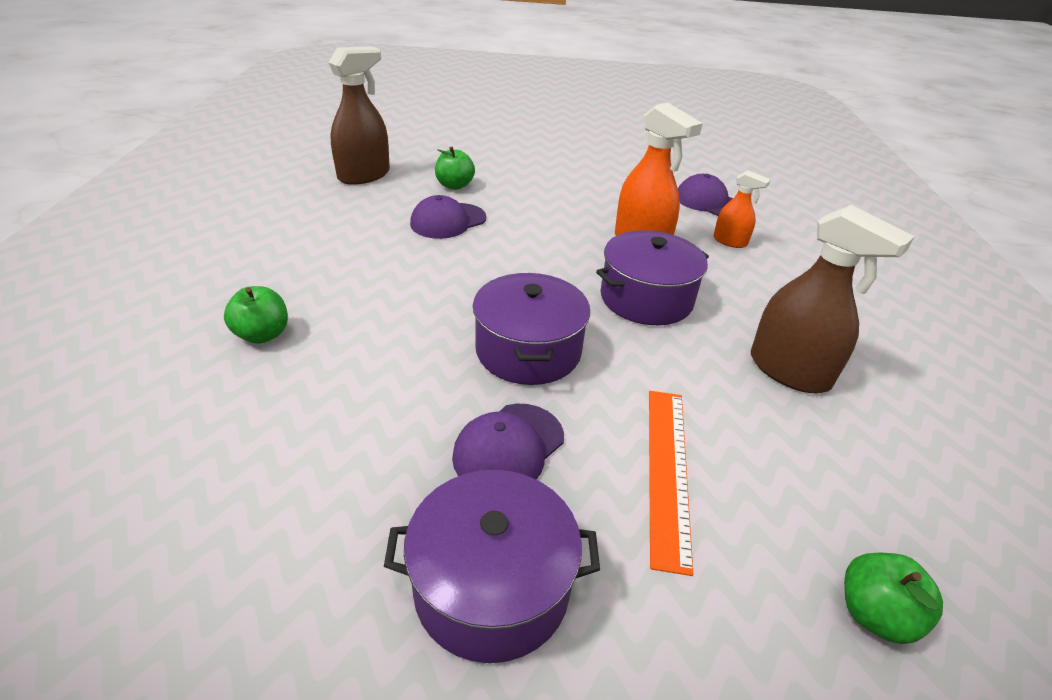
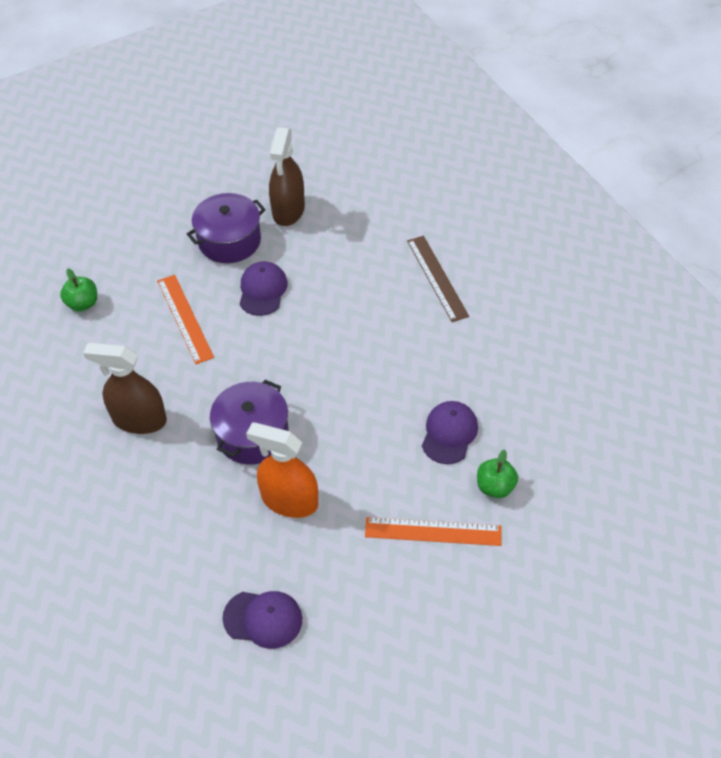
camera: 150 degrees right, 15 degrees up
(262, 335) = (437, 278): green apple -> brown ruler
(364, 175) = (577, 451): brown spray bottle -> brown spray bottle (288, 210)
(528, 350) = (295, 347): purple pot -> none
(532, 187) = (433, 531): none -> orange ruler
(730, 241) = (219, 553): orange spray bottle -> none

